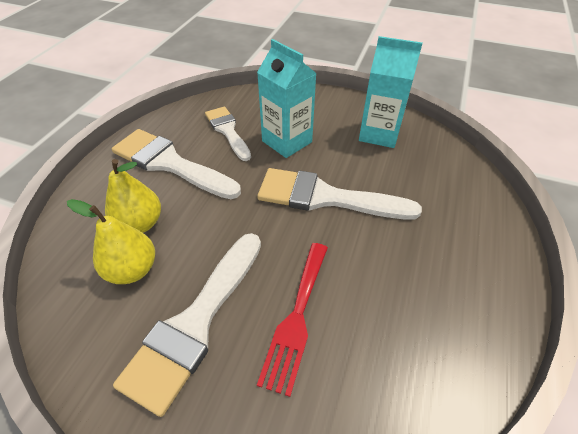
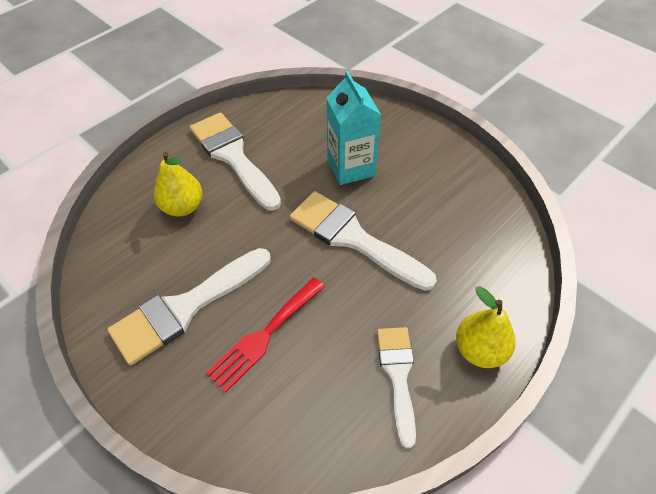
camera: 25 degrees right, 5 degrees up
(132, 269) = (160, 245): yellow pear -> yellow pear (479, 350)
(227, 131) = (301, 138): white brush -> white brush (398, 375)
(379, 134) = (450, 188): turquoise carton -> none

